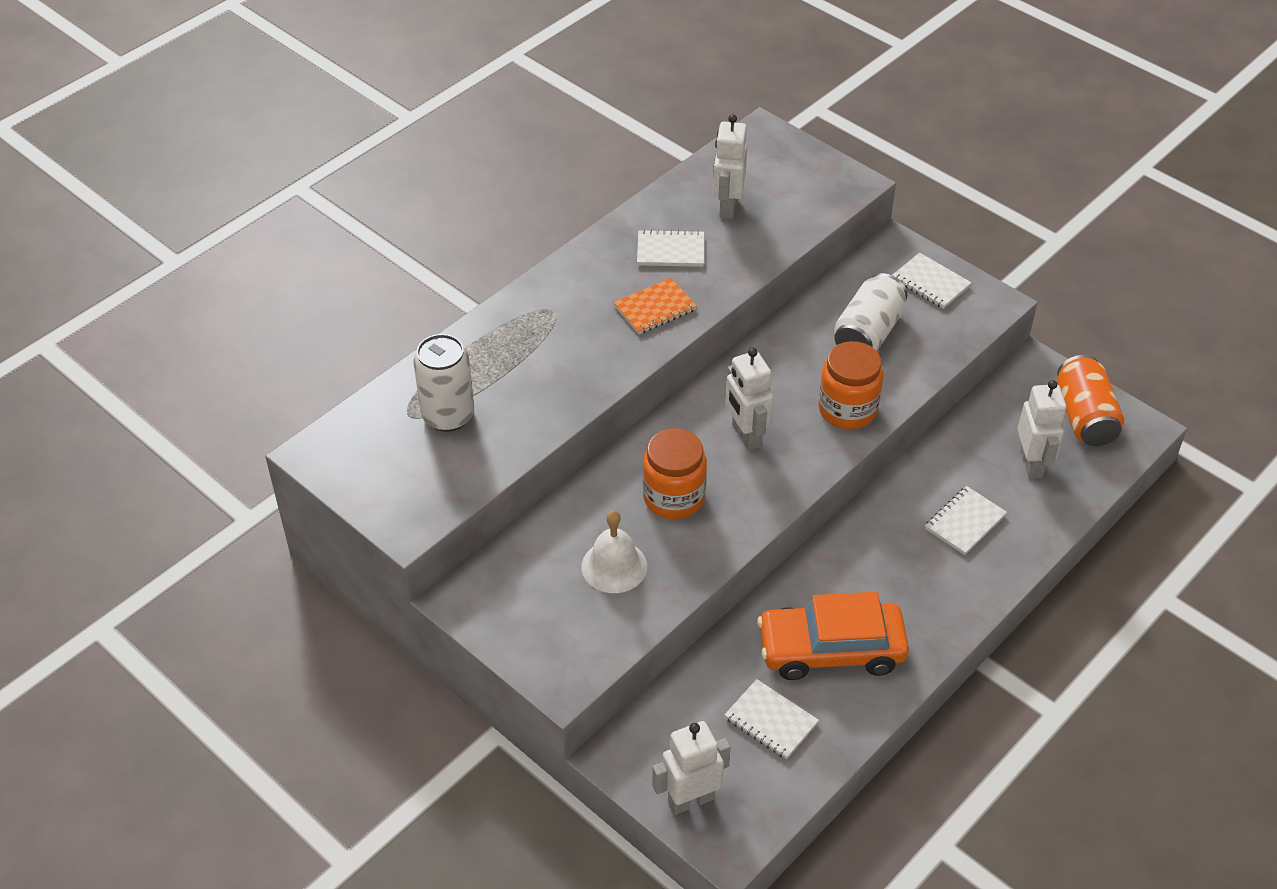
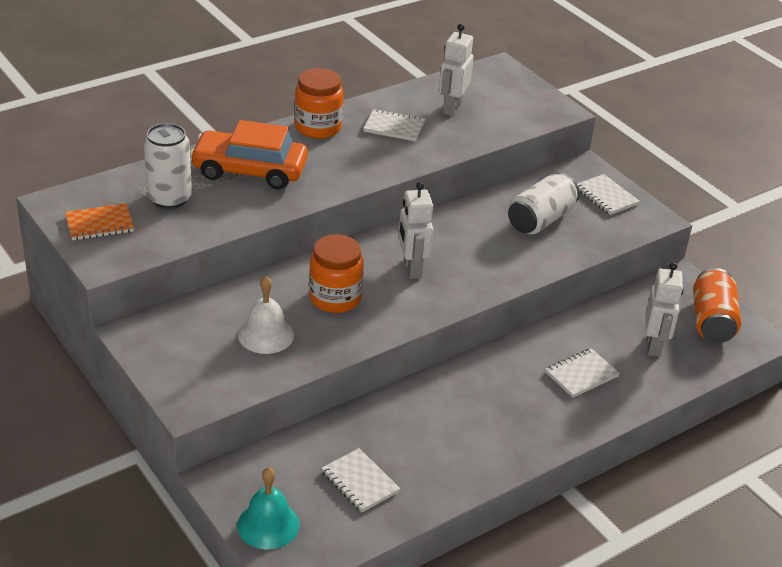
camera: 10 degrees right, 10 degrees down
(655, 308) = (365, 161): orange notebook -> orange notebook (99, 224)
(690, 800) = (268, 525): white robot -> turquoise bell
(831, 650) = (432, 442): orange car -> orange car (249, 170)
(847, 409) = (503, 267): orange jar -> orange jar (318, 127)

